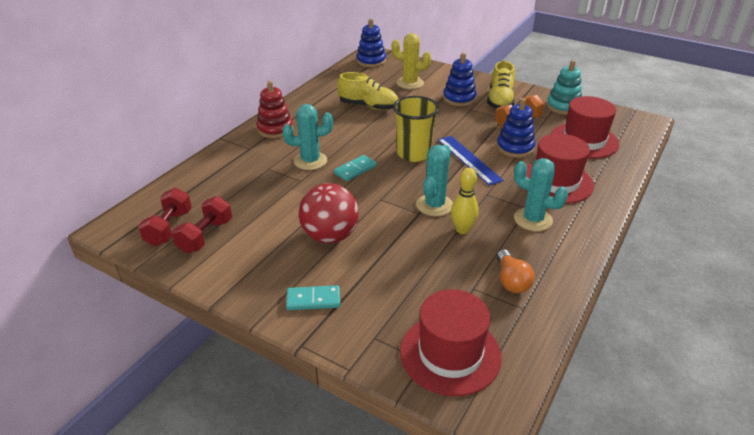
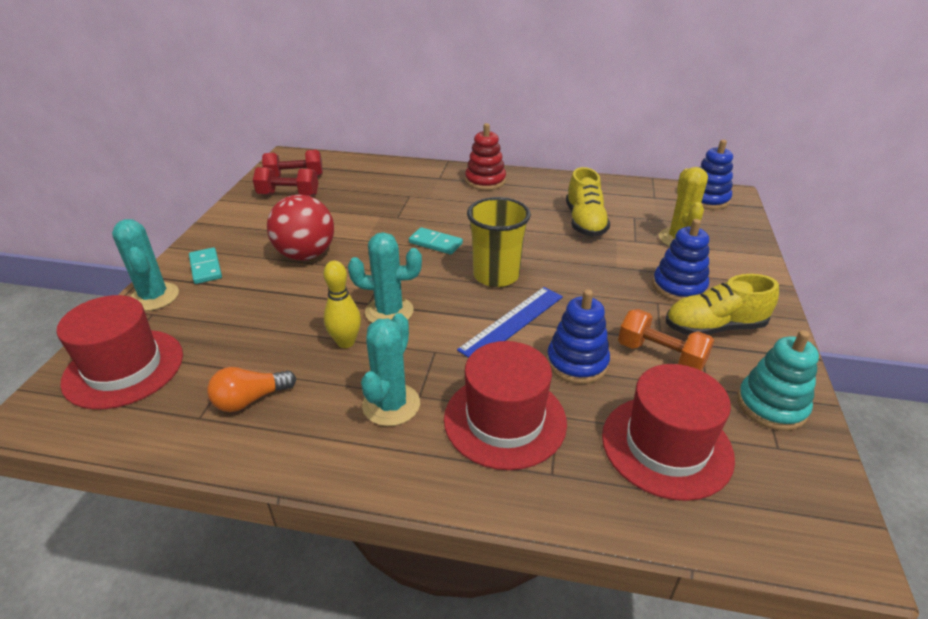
camera: 70 degrees right, 0 degrees up
(310, 161) = (436, 214): turquoise cactus -> turquoise cactus (154, 297)

